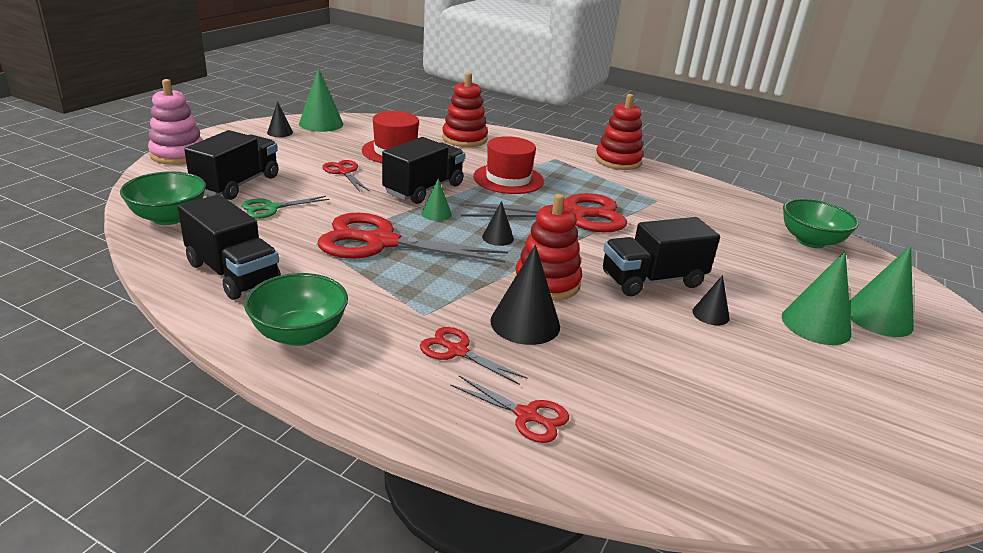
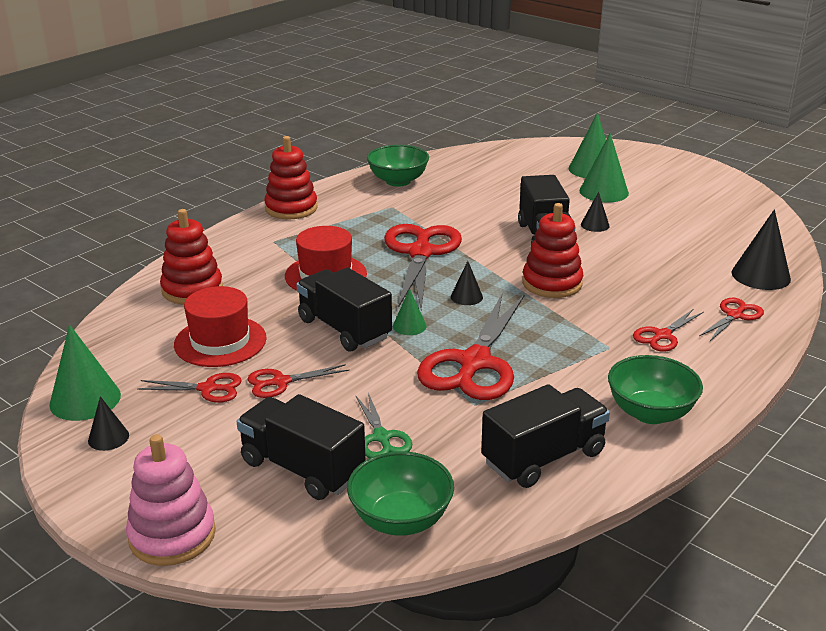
camera: 75 degrees left, 0 degrees up
(334, 152) = (208, 389): none -> red scissors
(525, 323) = (617, 301): black cone -> black cone (760, 275)
(810, 241) = (478, 162): green bowl -> green bowl (398, 181)

